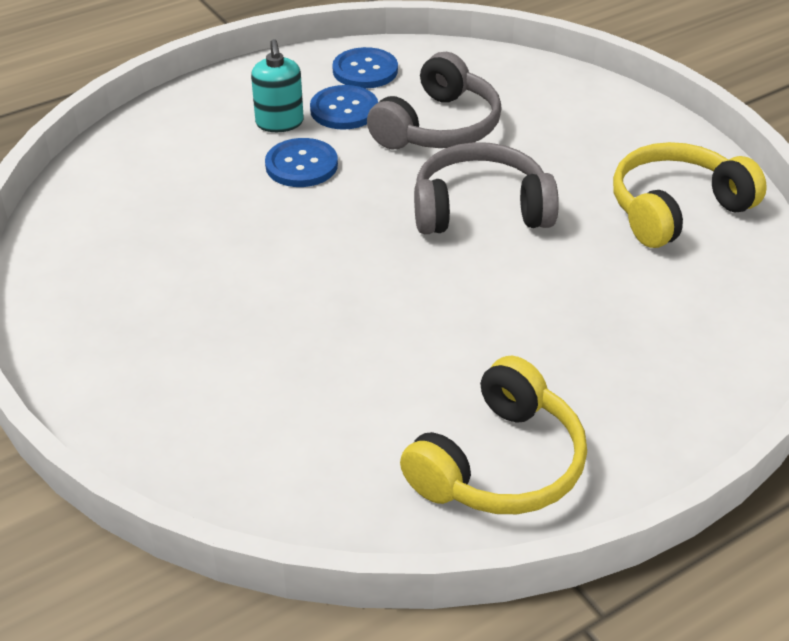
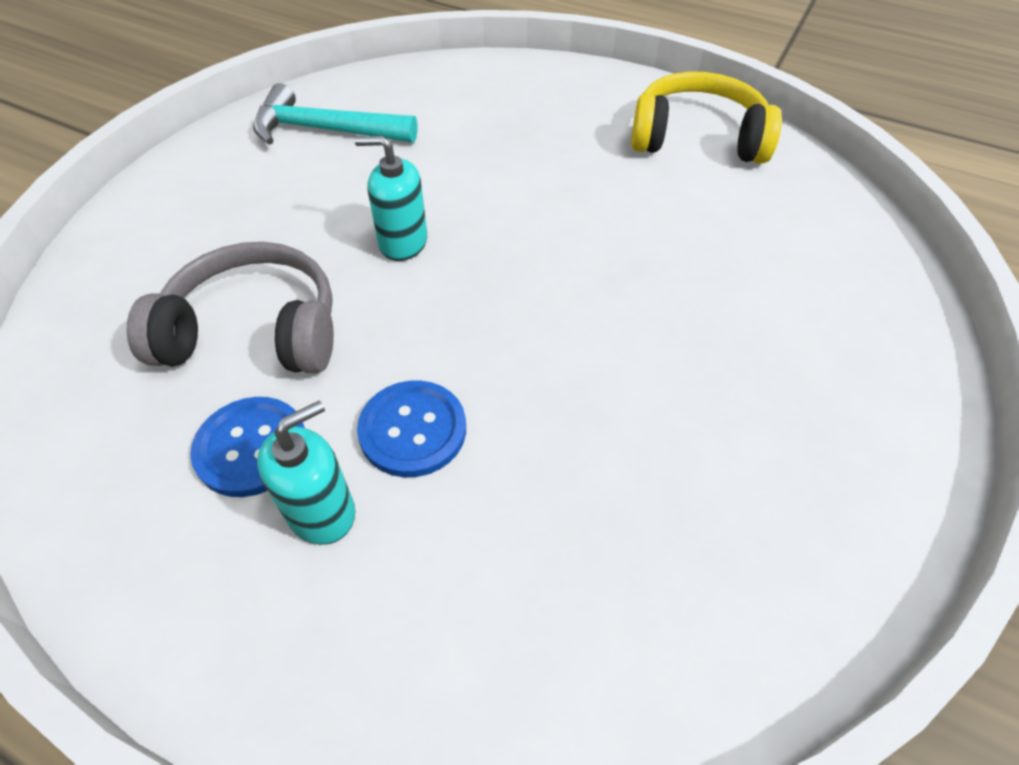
camera: 120 degrees left, 10 degrees up
(365, 70) = (123, 474): blue button -> none
(480, 209) = (403, 242): grey headphones -> turquoise soap dispenser
(676, 209) = (325, 131): yellow headphones -> turquoise hammer

